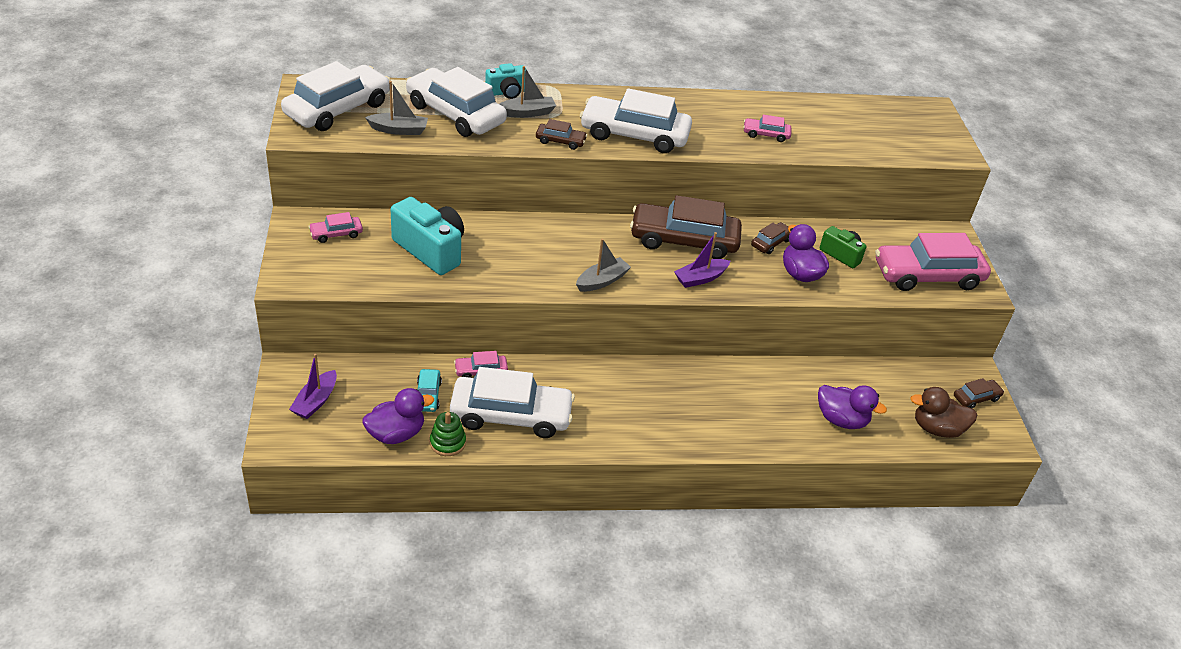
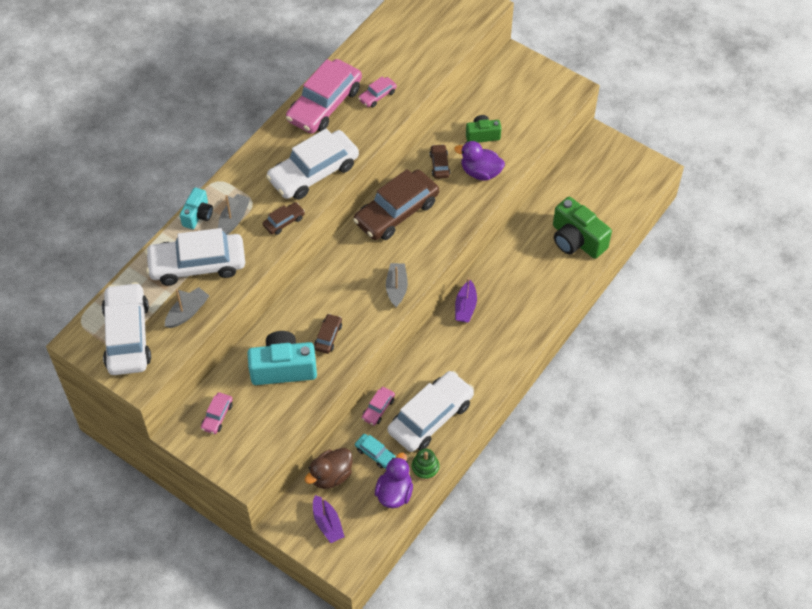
camera: 45 degrees left, 15 degrees up
(700, 278) = (439, 230): purple boat -> purple boat (465, 307)
(841, 420) = (576, 240): purple duck -> green camera
(927, 275) = (537, 105): pink car -> pink car (324, 104)
(937, 429) = (622, 197): brown duck -> brown duck (331, 476)
(976, 398) = (616, 156): brown car -> brown car (328, 337)

